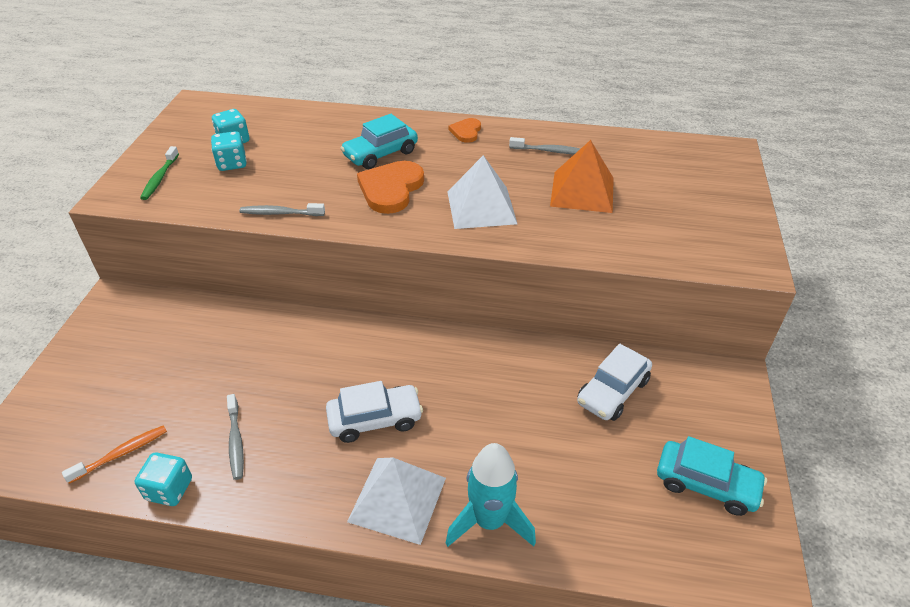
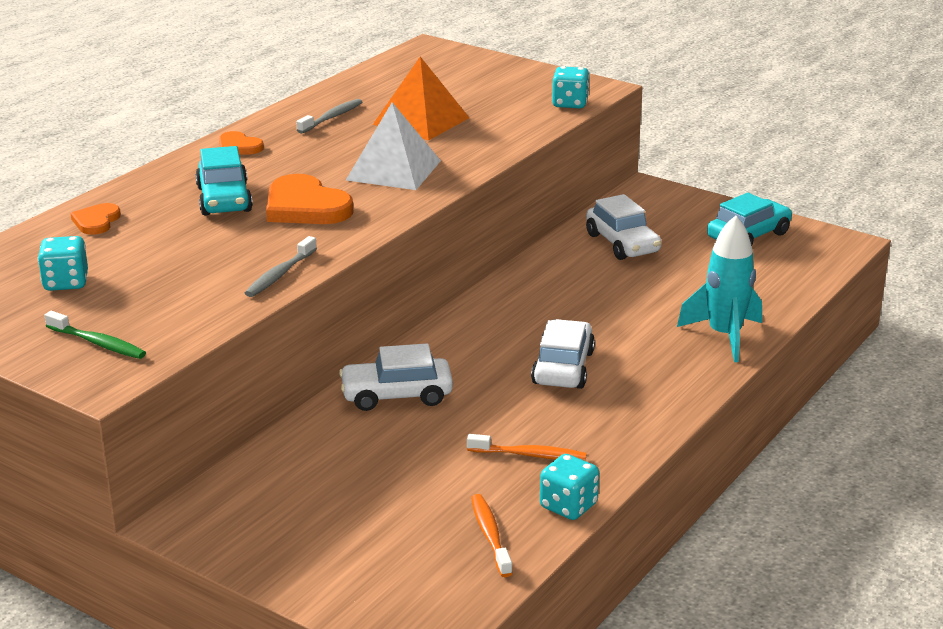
camera: 65 degrees left, 15 degrees down
(232, 164) = (126, 290): turquoise dice -> turquoise dice (570, 103)
(236, 441) = (530, 455): grey toothbrush -> orange toothbrush
(293, 339) = (396, 395): none -> white car
(320, 122) = (96, 221): none -> orange heart
(397, 499) = (671, 375): white pyramid -> none

